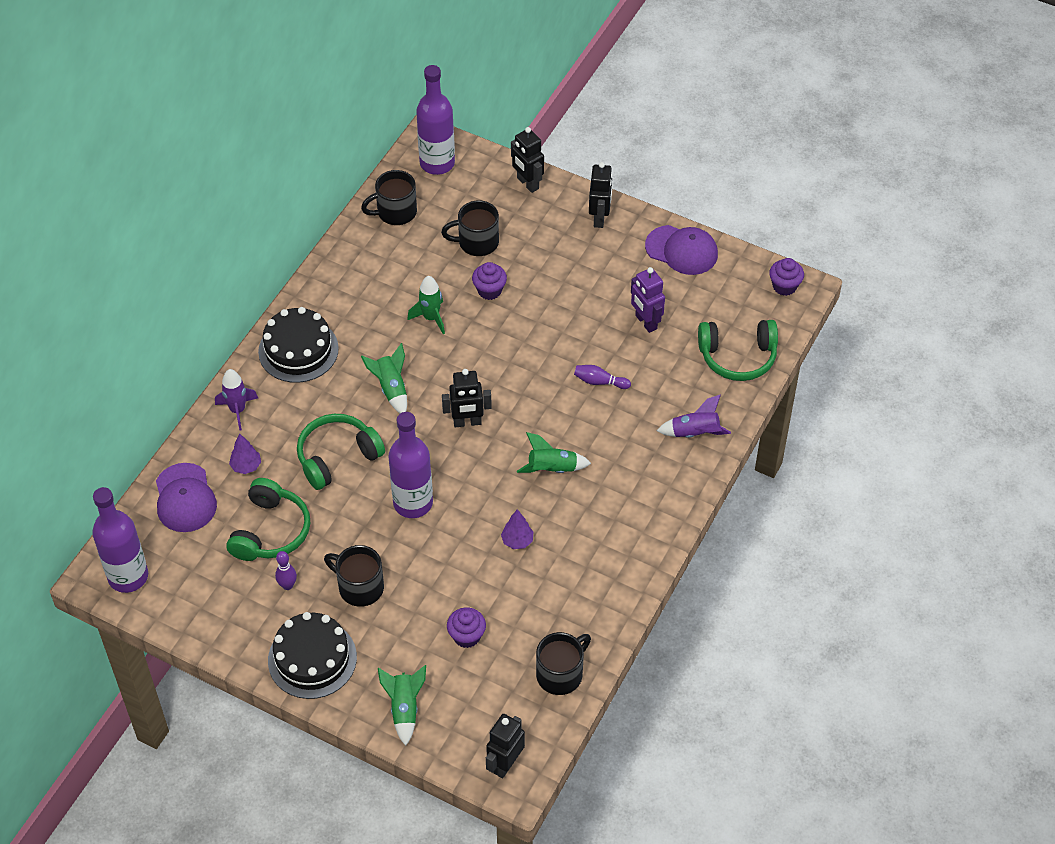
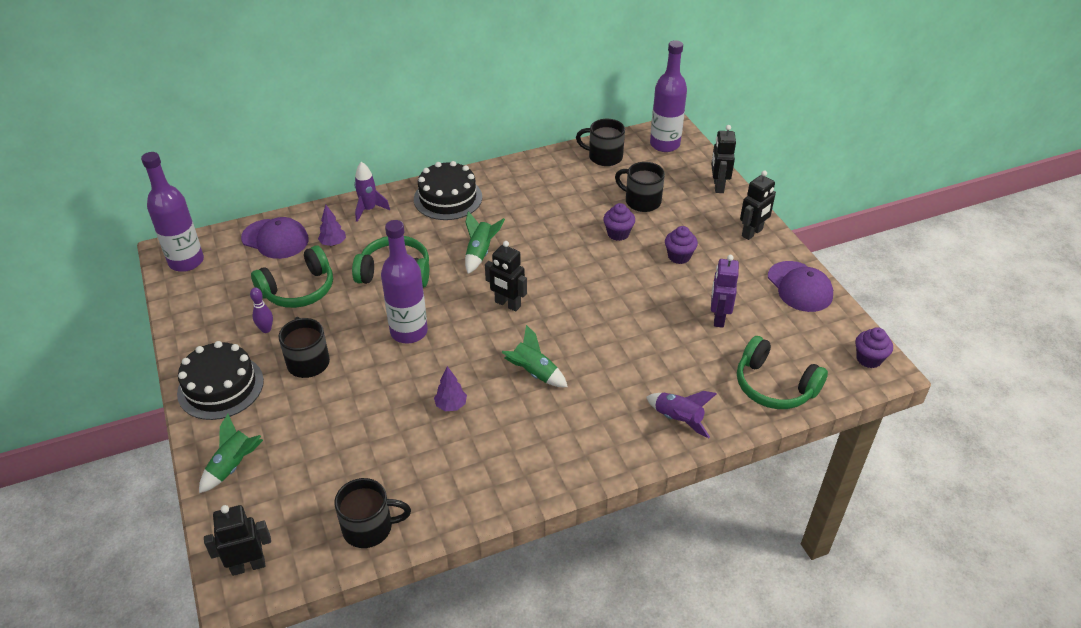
camera: 40 degrees right, 10 degrees down
(185, 498) = (275, 239): purple cap -> purple cap turned 90 degrees counterclockwise
(431, 318) = (557, 227): green rocket -> none
(466, 636) = (336, 447): purple cupcake -> purple cupcake (679, 256)
(599, 382) = (637, 336): purple bowling pin -> none

